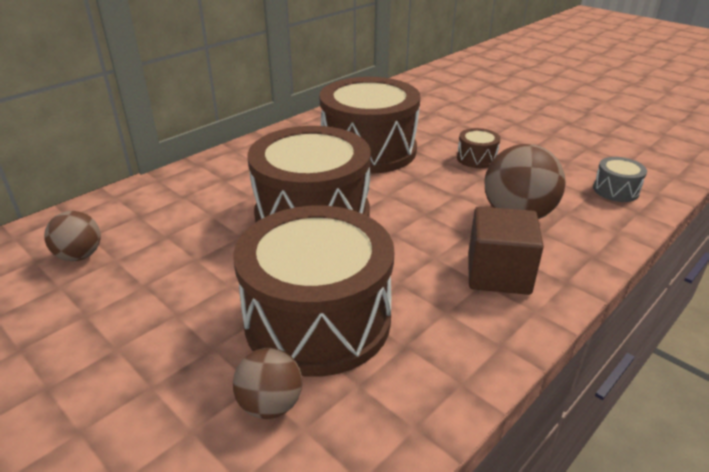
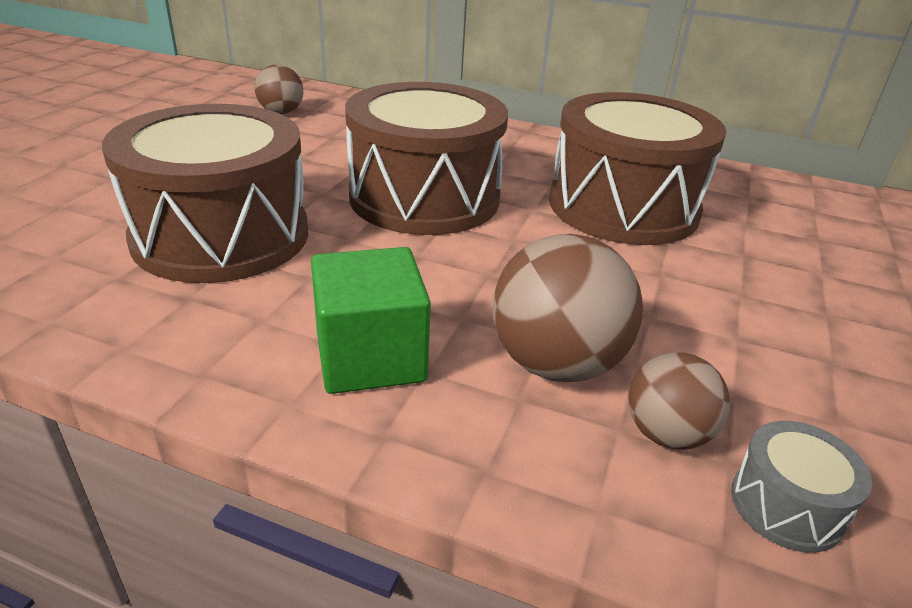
camera: 65 degrees right, 0 degrees up
(270, 405) = (88, 234): brown ball -> brown ball (666, 434)
(476, 158) = (709, 302): brown drum -> none
(498, 273) = (370, 357): brown cube -> green cube

